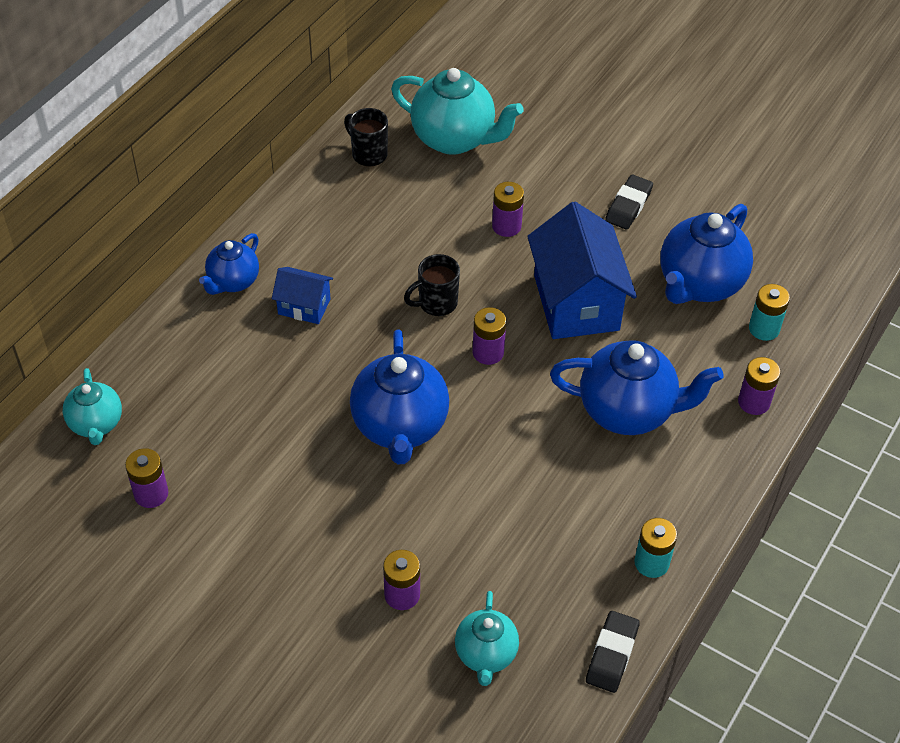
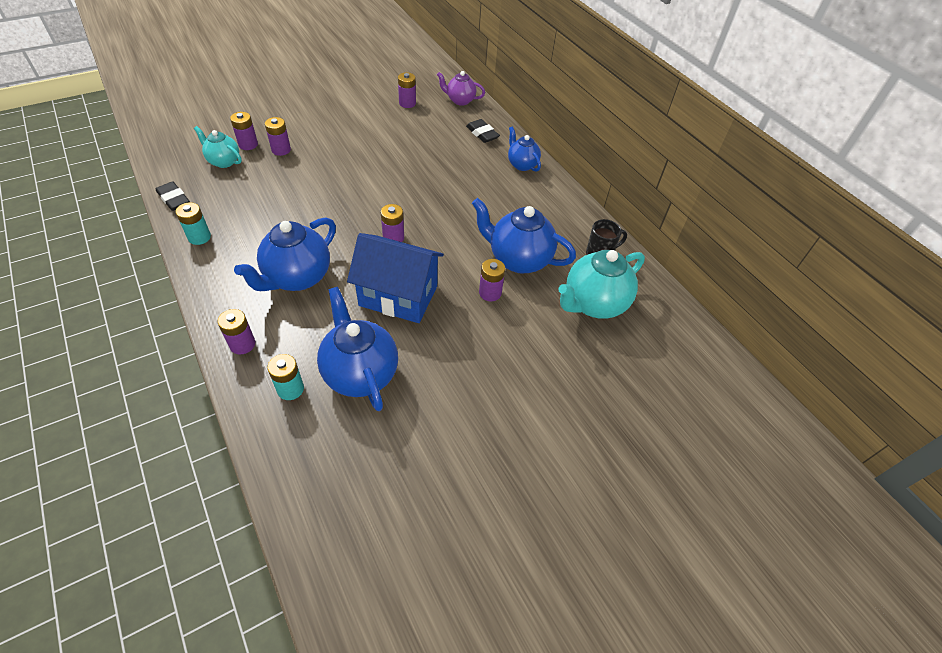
camera: 115 degrees right, 0 degrees up
(96, 424) = (460, 100): turquoise teapot -> purple teapot
(304, 306) = (485, 182): blue house -> none
(400, 427) = (374, 185): blue teapot -> blue teapot (518, 259)
(421, 651) = (248, 144): none -> purple battery
(436, 303) = (448, 232): black mug -> none
(628, 206) = (465, 373): black eraser -> black eraser (482, 134)

